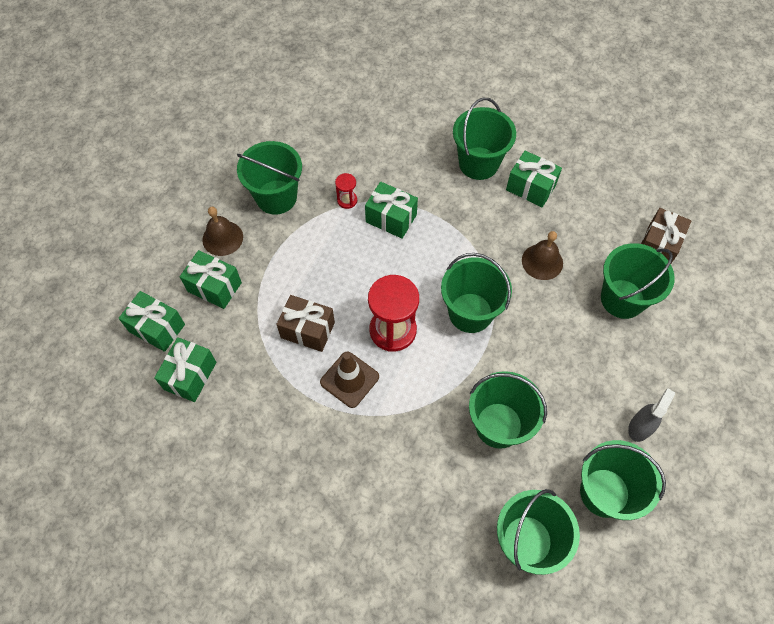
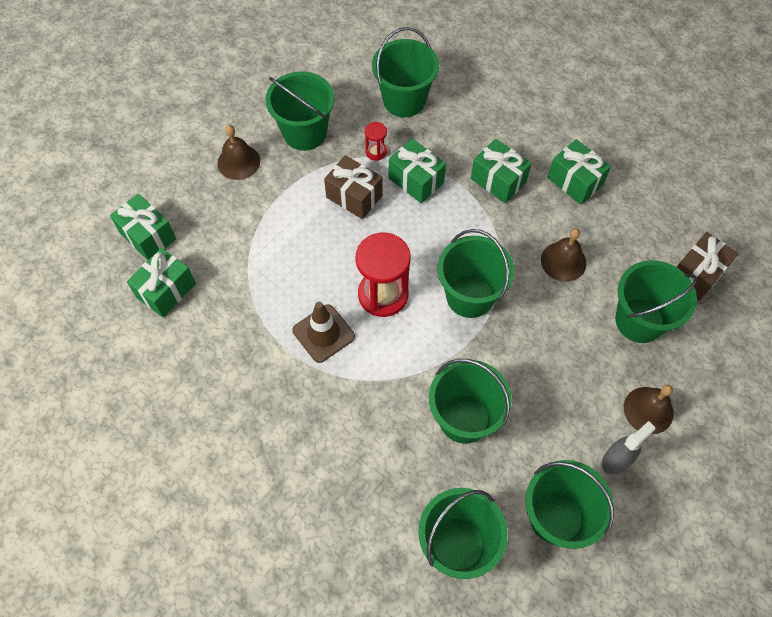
camera: 15 degrees right, 0 degrees up
(214, 287) = (216, 209): green gift -> green gift (498, 180)
(307, 330) = (296, 274): brown gift -> brown gift (354, 196)
(478, 163) = (526, 144): green bucket -> green bucket (404, 100)
(653, 376) = (648, 410): none -> brown bell

